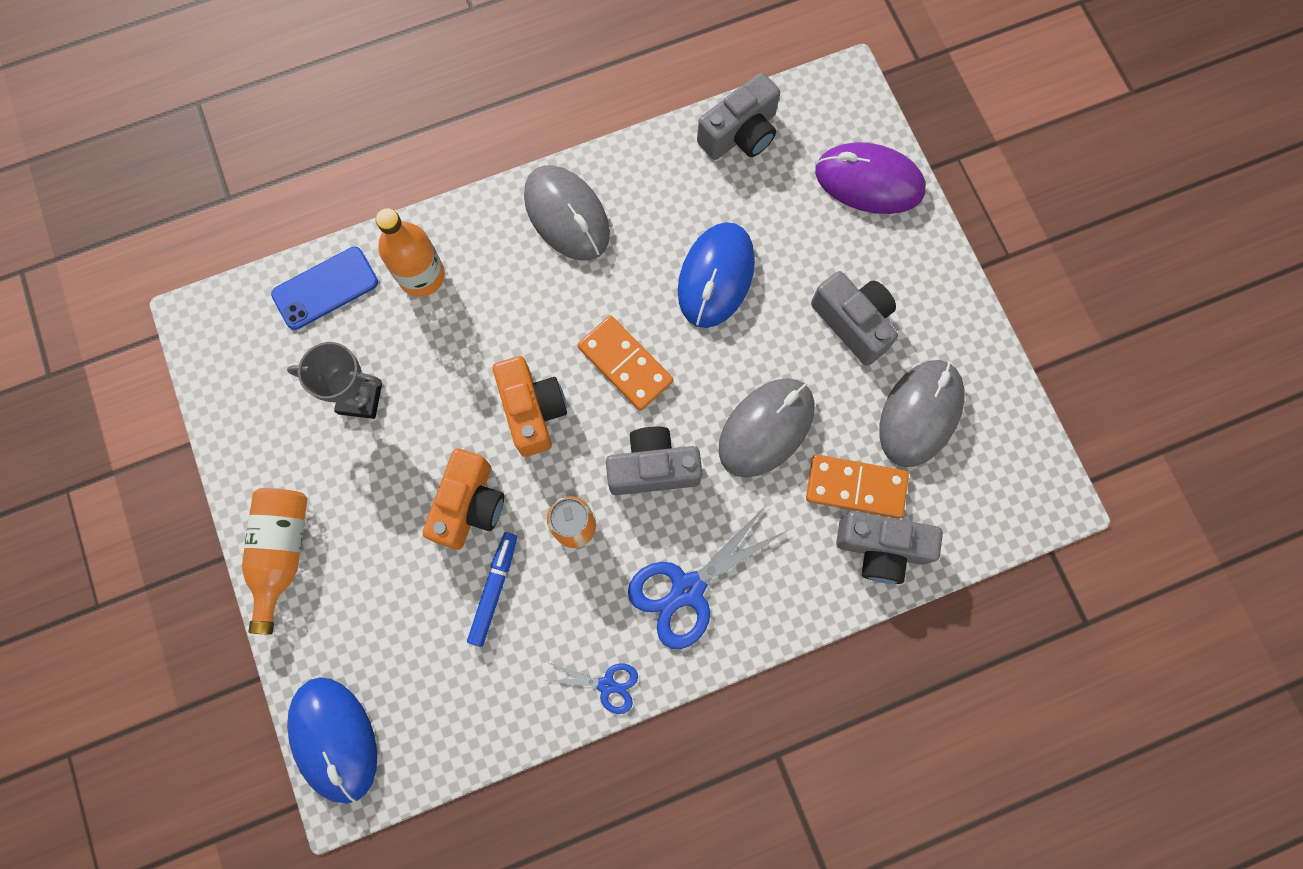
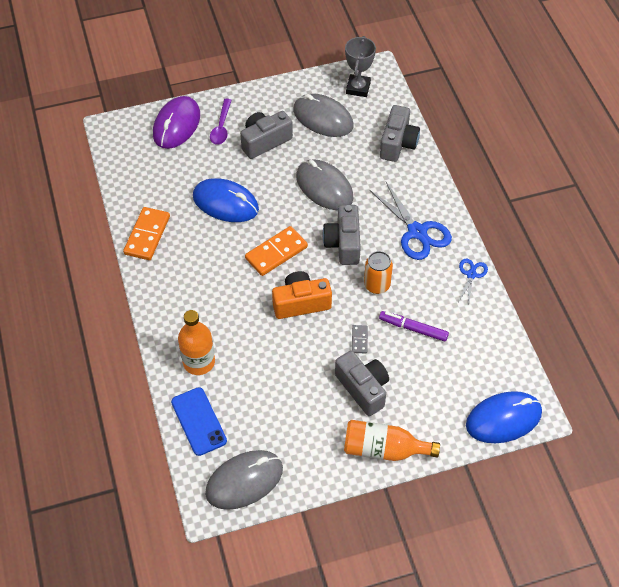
camera: 85 degrees left, 20 degrees down
(360, 398) = (281, 401): grey trophy -> grey trophy (358, 88)
(469, 505) = (359, 340): orange camera -> grey domino
(494, 589) = (413, 328): blue marker -> purple marker
(567, 215) = (170, 277): grey mouse -> grey mouse (244, 481)
(740, 134) = (131, 183): grey camera -> grey camera (363, 388)
(855, 487) = (362, 150): orange domino -> orange domino (147, 235)
(874, 250) = (221, 127): none -> purple spoon

